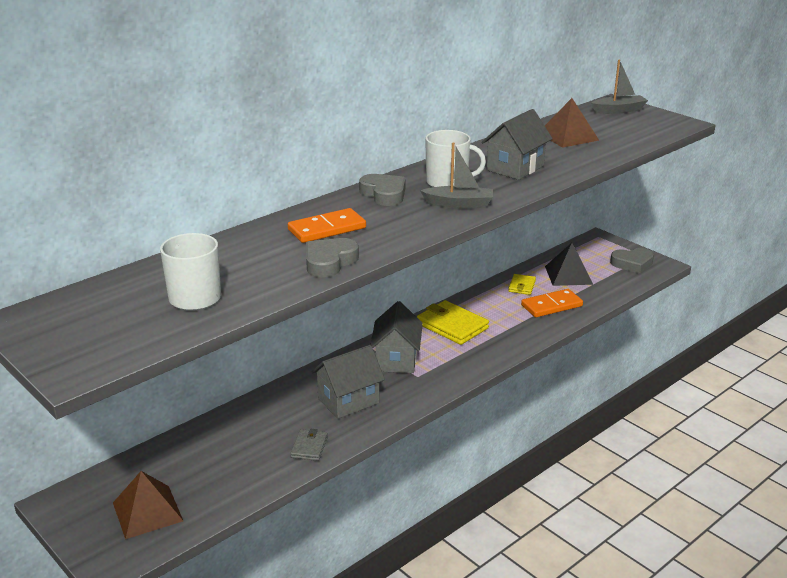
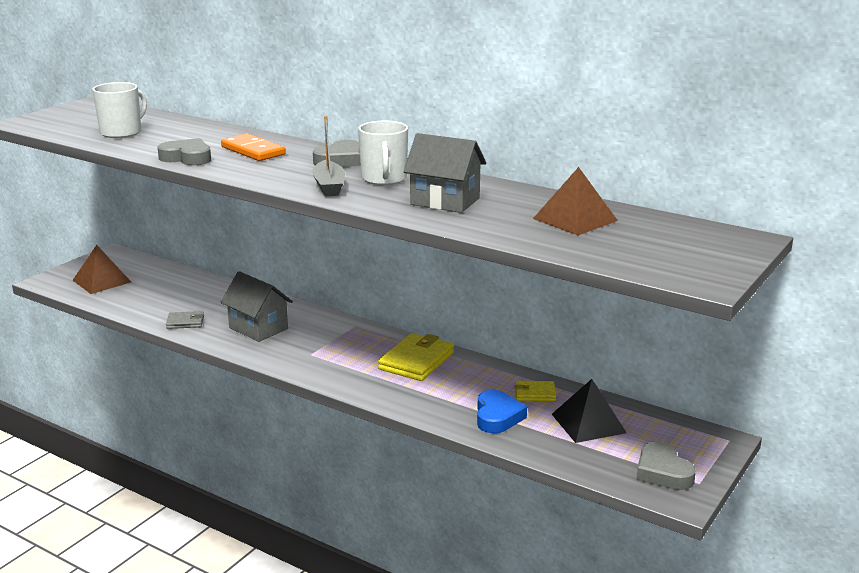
camera: 75 degrees right, 5 degrees down
(396, 359) = (336, 340): grey house -> none
(551, 306) = (497, 417): orange domino -> blue heart
(618, 110) = (714, 242): grey boat -> none

